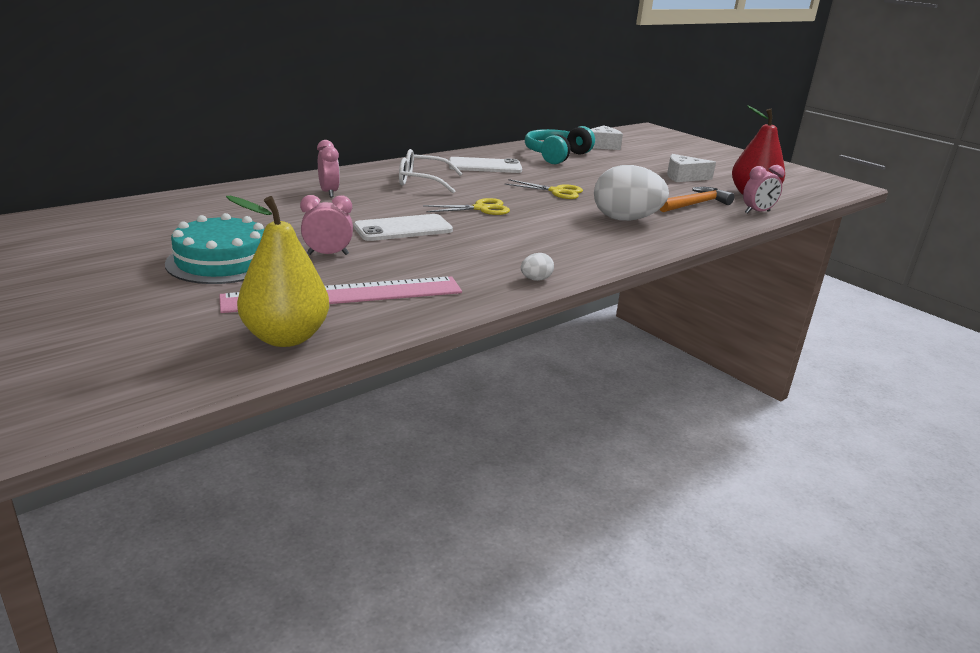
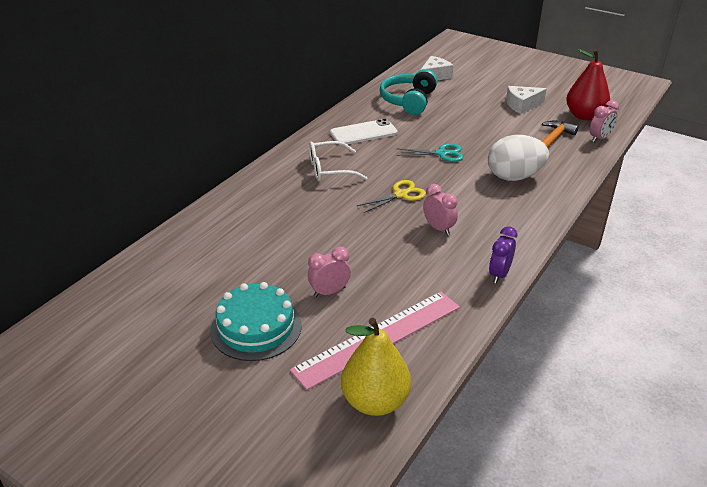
camera: 15 degrees left, 10 degrees up
(329, 193) = (267, 208): pink clock -> pink clock (438, 228)
(403, 229) = (361, 240): white phone -> none
(536, 279) = (499, 274): white egg -> purple clock
(557, 191) = (442, 153): yellow scissors -> turquoise scissors

